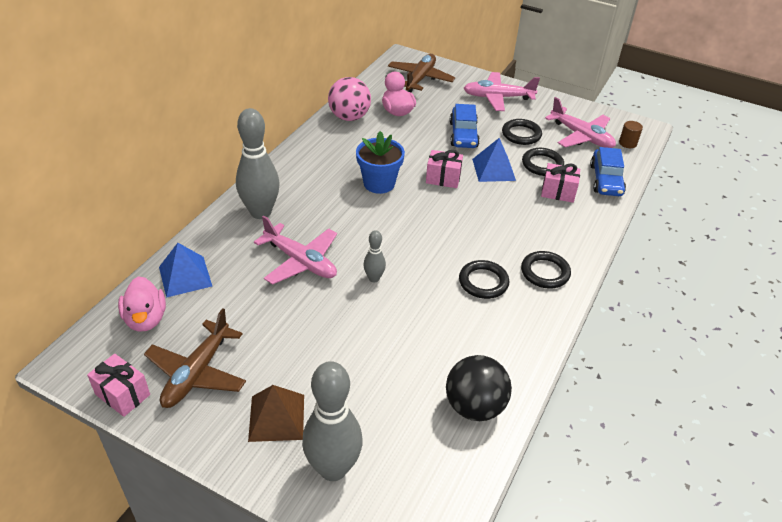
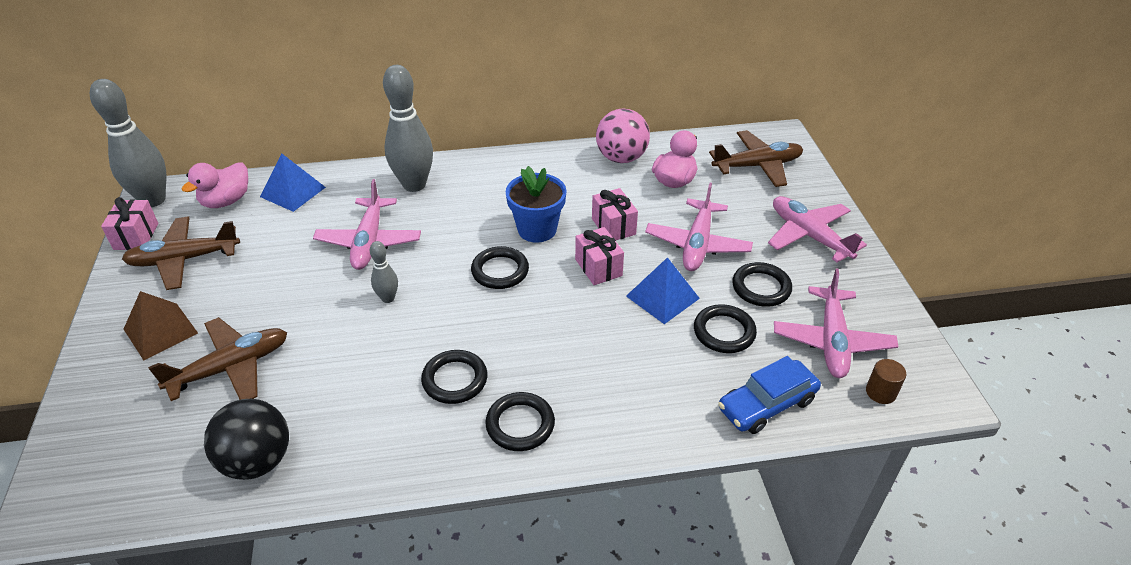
camera: 55 degrees right, 0 degrees up
(333, 468) = (119, 397): grey bowling pin -> grey bowling pin (153, 200)
(365, 388) = (231, 368): none -> brown plane
(402, 217) = (500, 271): none -> black ring
(463, 134) = (697, 244): blue car -> pink plane
(558, 192) = (685, 370): pink gift -> pink gift (613, 226)

